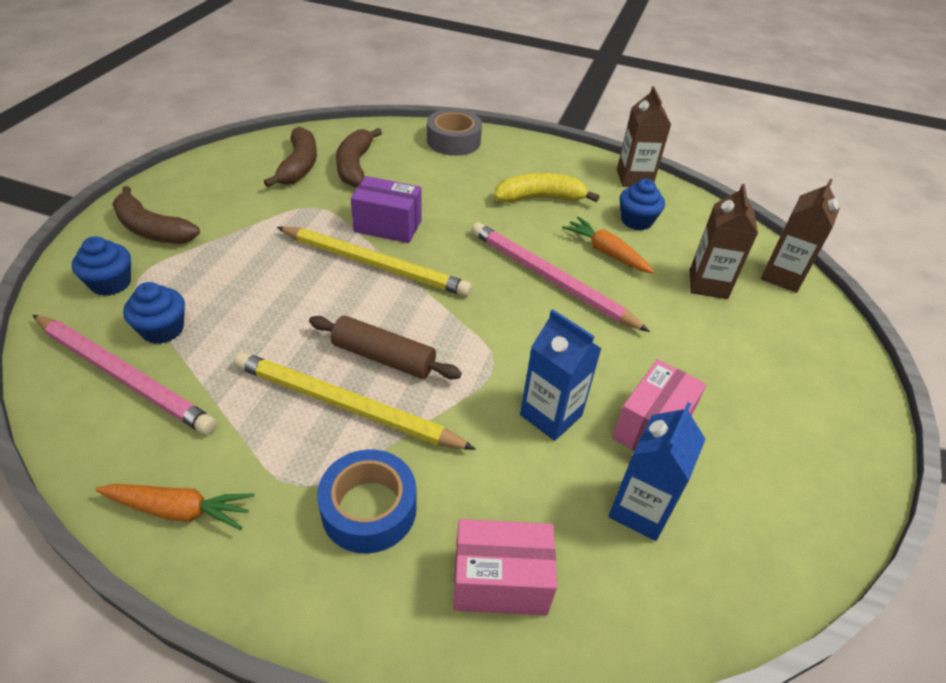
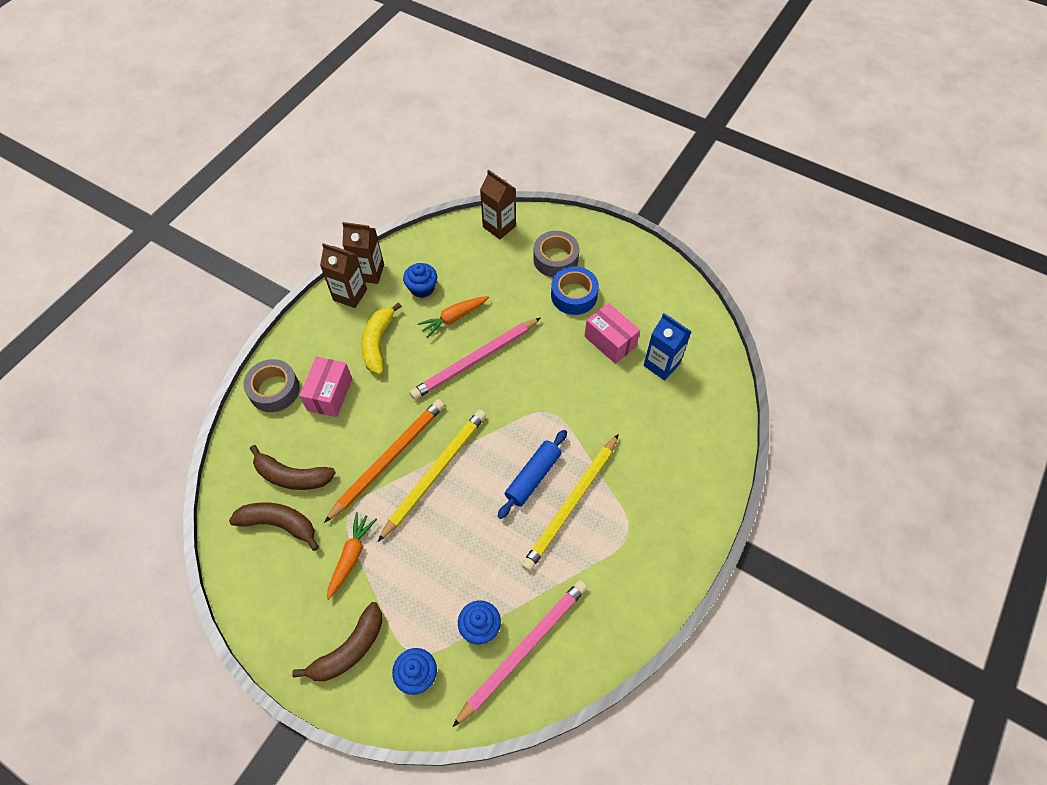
camera: 75 degrees left, 15 degrees up
(179, 510) = (637, 601): orange carrot -> orange carrot (351, 557)
(369, 509) = (647, 497): blue tape -> blue tape (574, 295)
(383, 357) = (533, 477): brown rolling pin -> blue rolling pin
(388, 226) = (388, 458): purple box -> orange pencil
(500, 581) = (695, 439): pink box -> pink box (330, 394)
(551, 415) = (594, 390): blue carton -> none
(708, 284) = (499, 270): brown carton -> brown carton (350, 295)
(768, 343) = (555, 259): none -> grey tape

